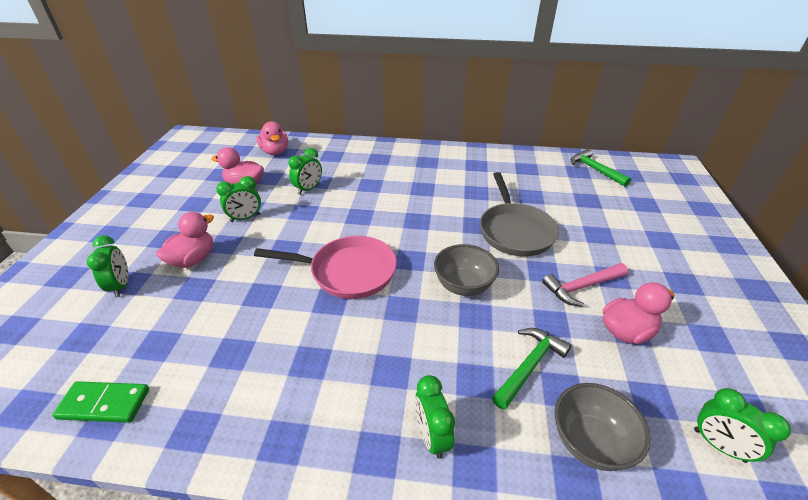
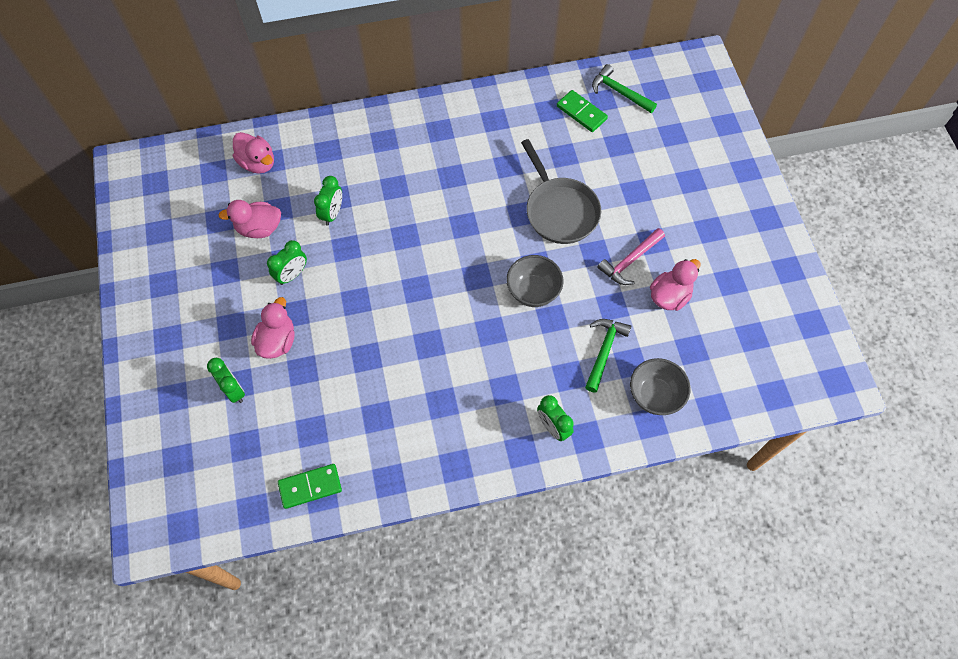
camera: 20 degrees left, 25 degrees up
(348, 272) = (428, 308): pink pan -> none
(556, 175) = (581, 113): none -> green domino
(719, 445) = (734, 369): green clock -> none

